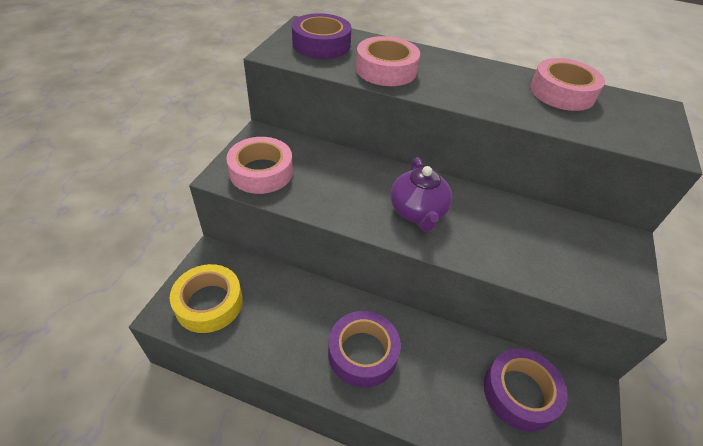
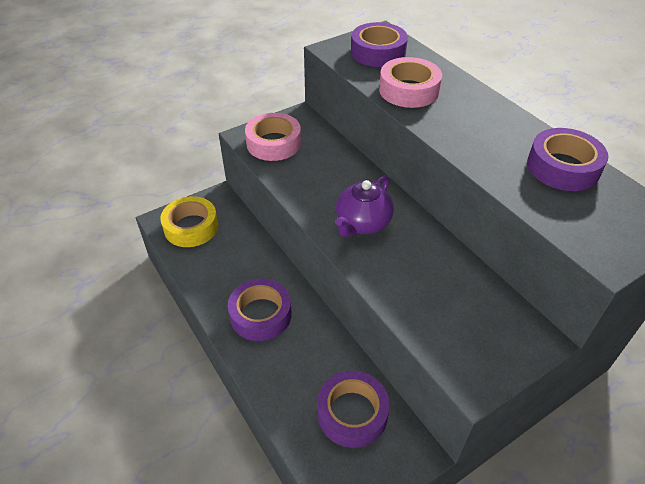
camera: 40 degrees right, 0 degrees up
(562, 93) = (562, 167): pink tape -> purple tape

